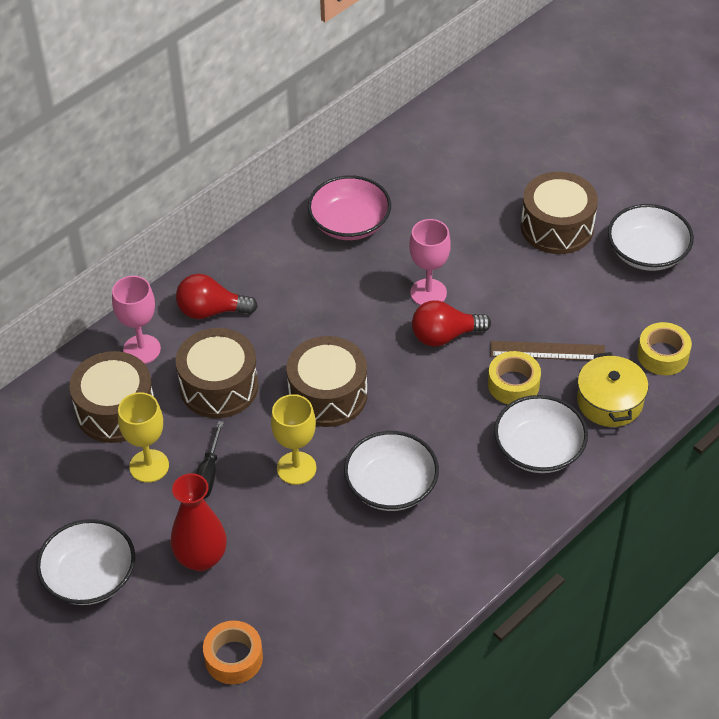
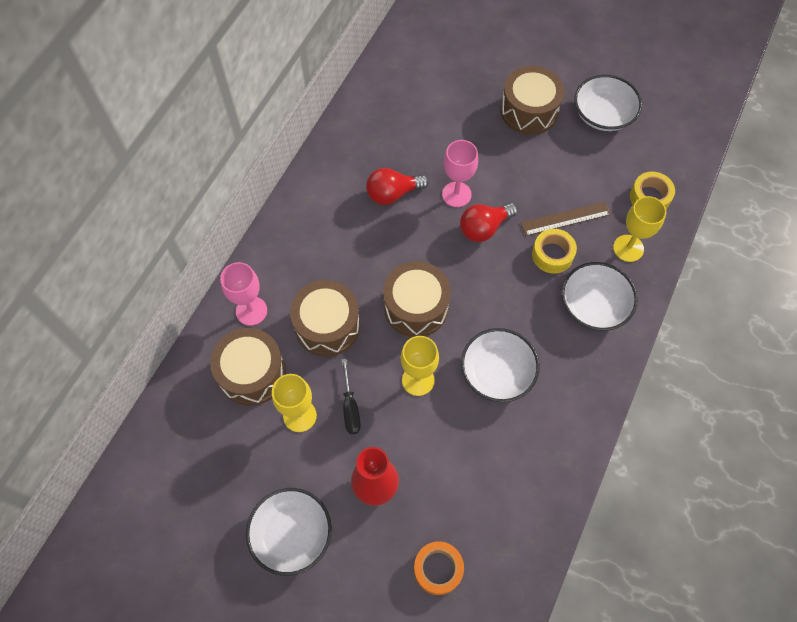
camera: 20 degrees left, 15 degrees up
(211, 311) = (294, 259): red light bulb -> red light bulb (393, 194)
(349, 223) = (372, 150): pink bowl -> none
(609, 401) = (628, 248): yellow pot -> yellow goblet

